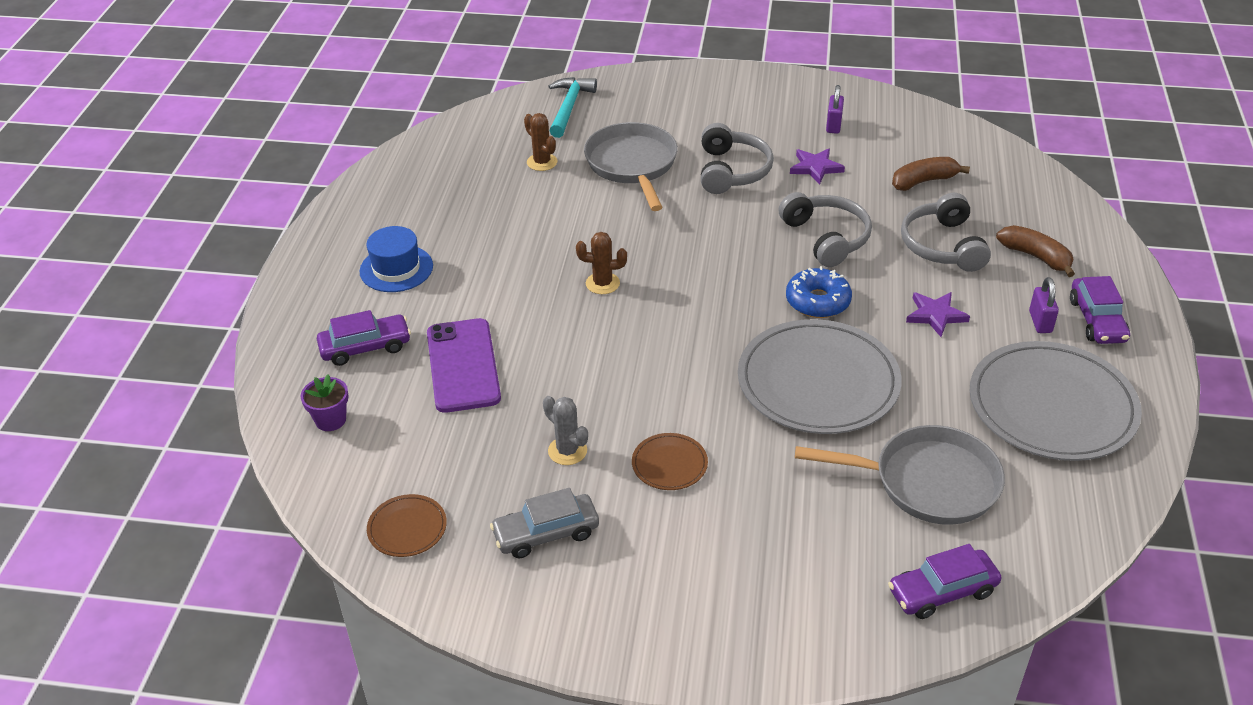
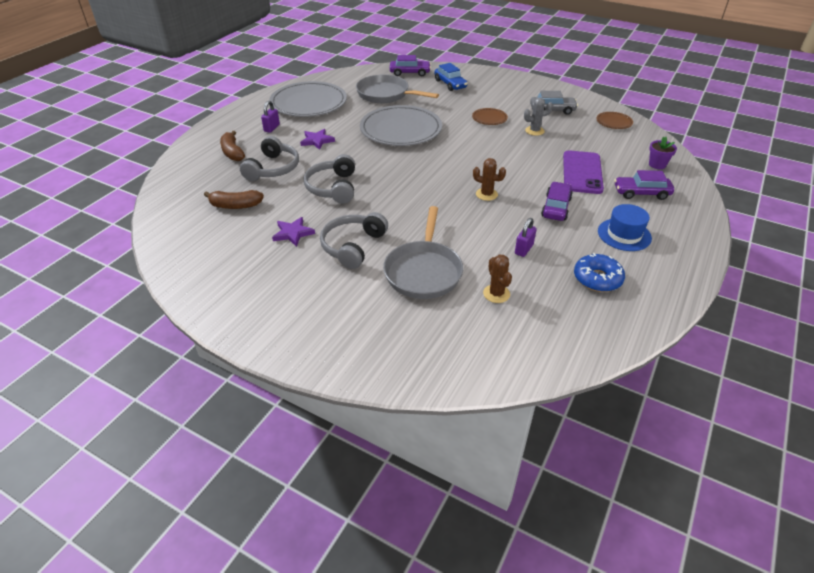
camera: 160 degrees left, 0 degrees up
(567, 451) = (534, 131): grey cactus -> grey cactus turned 75 degrees counterclockwise
(569, 107) = (449, 351): turquoise hammer -> none
(815, 570) = (450, 84): none -> blue car
(817, 301) = (370, 159): blue donut -> blue donut (597, 279)
(833, 125) = (243, 264): purple padlock -> purple padlock (524, 249)
(1097, 320) = (245, 123): purple car -> purple car (556, 207)

